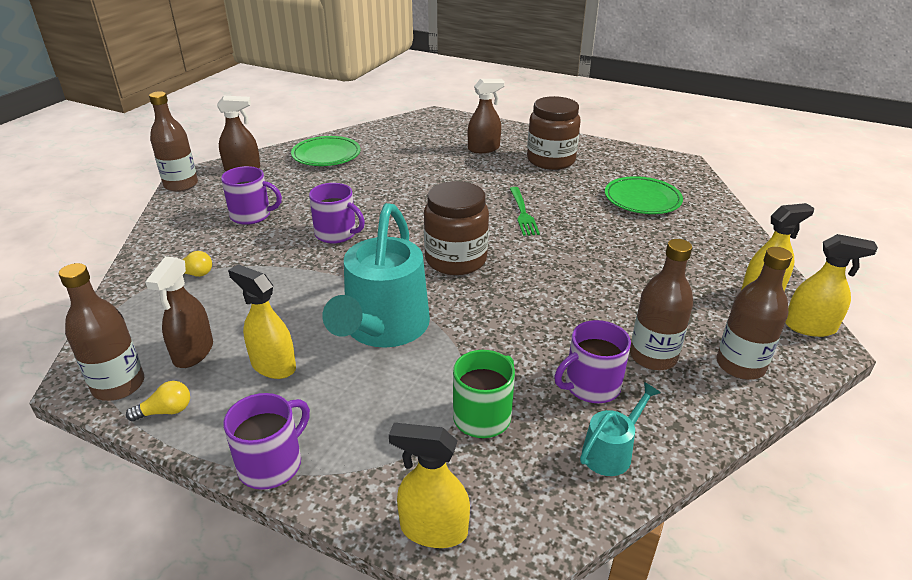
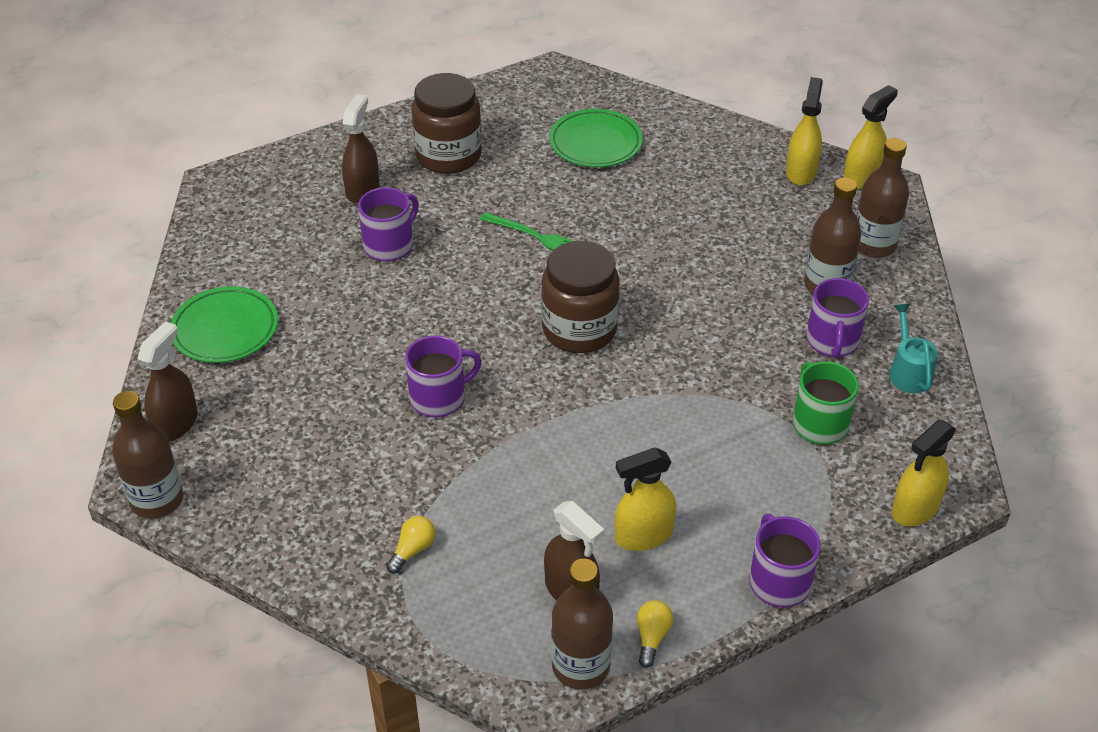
camera: 55 degrees left, 10 degrees up
(251, 215) = (320, 456): purple mug -> purple mug (389, 245)
(383, 329) = (651, 434): turquoise watering can -> none

